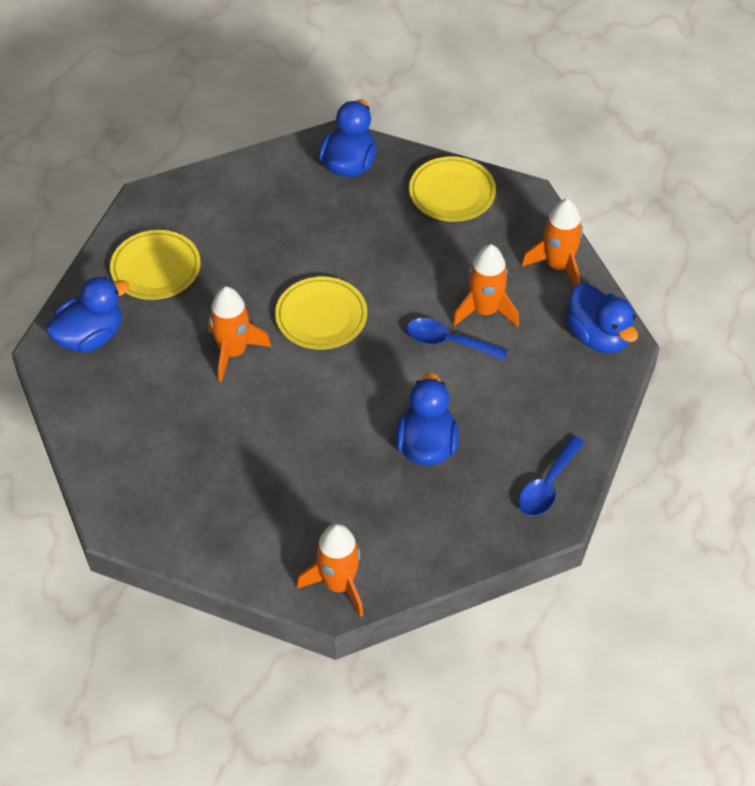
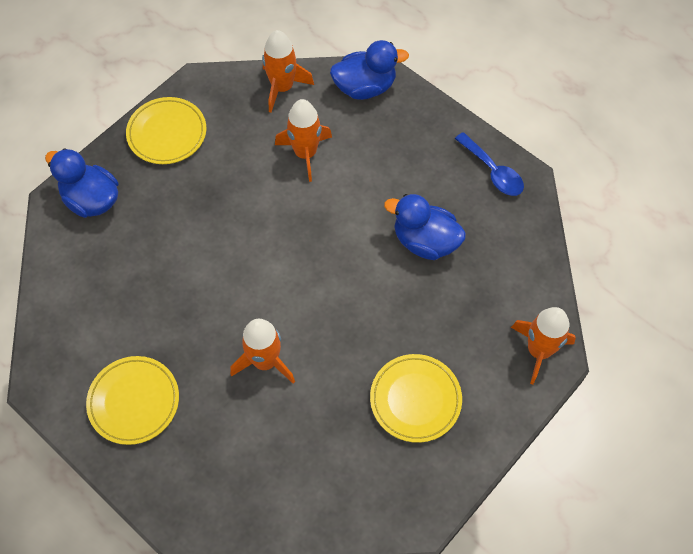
camera: 70 degrees left, 10 degrees up
(90, 337) = (191, 485): blue duck -> none
(321, 316) = (256, 277): yellow plate -> yellow plate (415, 399)
(448, 342) = (326, 190): blue spoon -> none

